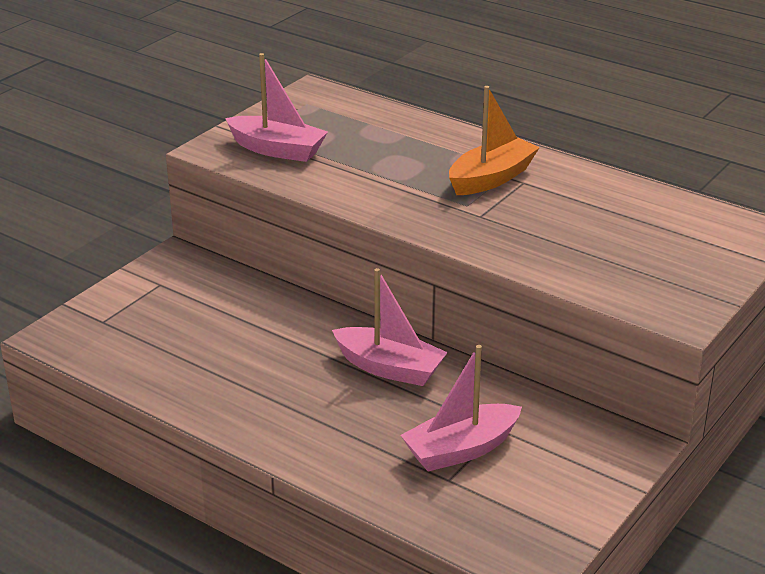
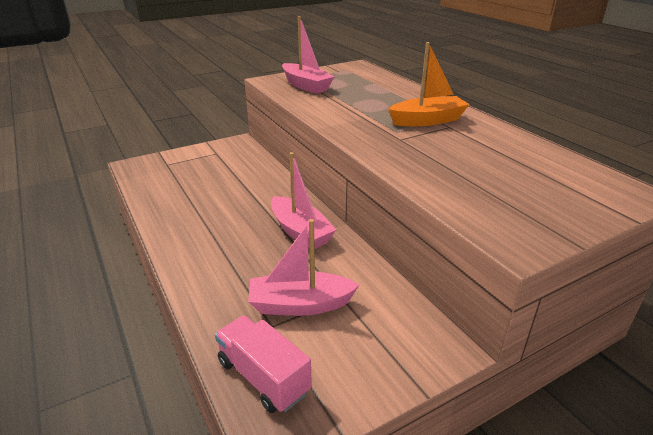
camera: 25 degrees right, 0 degrees up
(482, 526) = (263, 377): none -> pink truck

